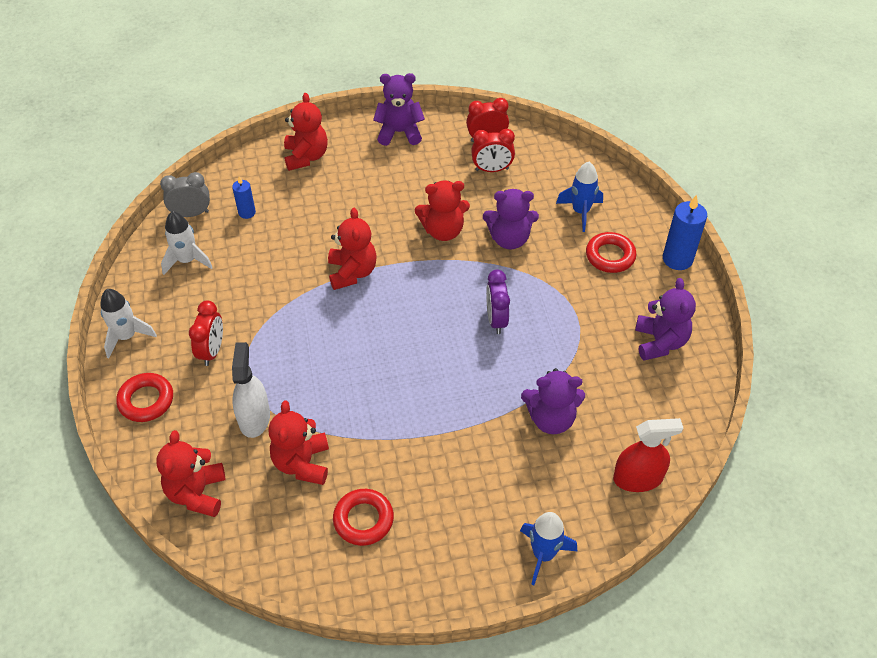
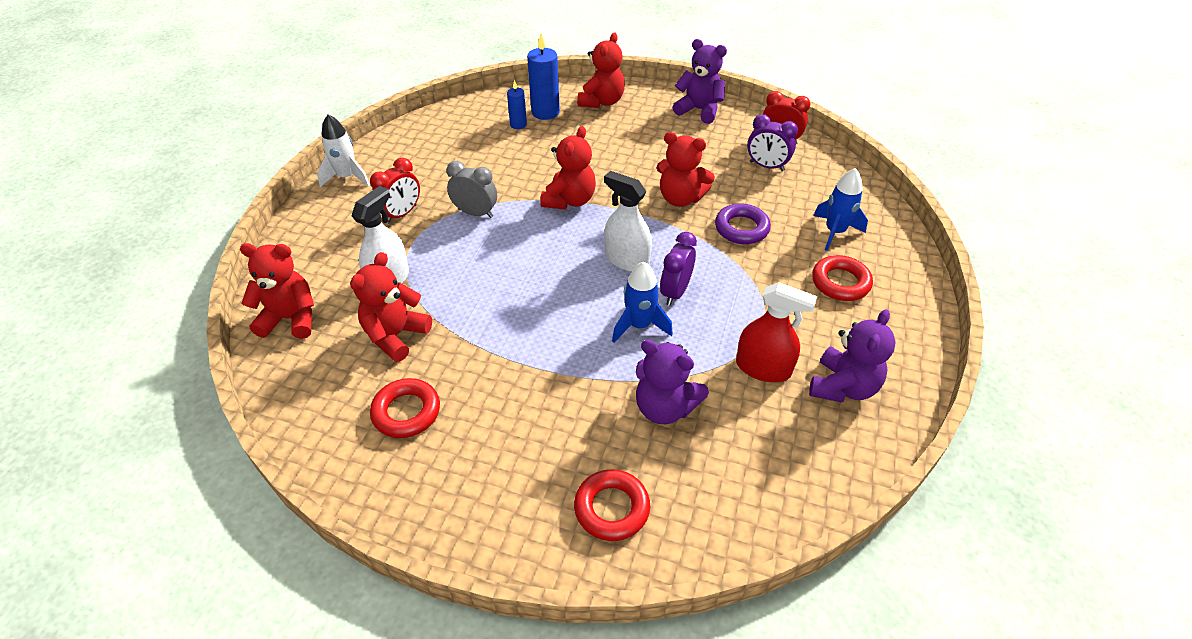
camera: 30 degrees right, 5 degrees down
(146, 400) = (318, 229): red ring -> red ring (611, 508)
(187, 260) = (441, 141): white rocket -> none
(191, 214) = (473, 110): grey clock -> grey clock (475, 213)
(197, 493) = (290, 319): red teddy bear -> red teddy bear turned 60 degrees clockwise
(439, 308) = (626, 259): none -> white spray bottle
(492, 169) = (766, 166): red clock -> purple clock
(509, 239) = (741, 228): purple teddy bear -> purple ring
(543, 554) = (554, 541): blue rocket -> blue rocket (639, 325)
(637, 478) = (719, 515): red spray bottle -> red spray bottle (763, 368)
(677, 259) = (918, 314): blue candle -> blue candle (545, 112)

